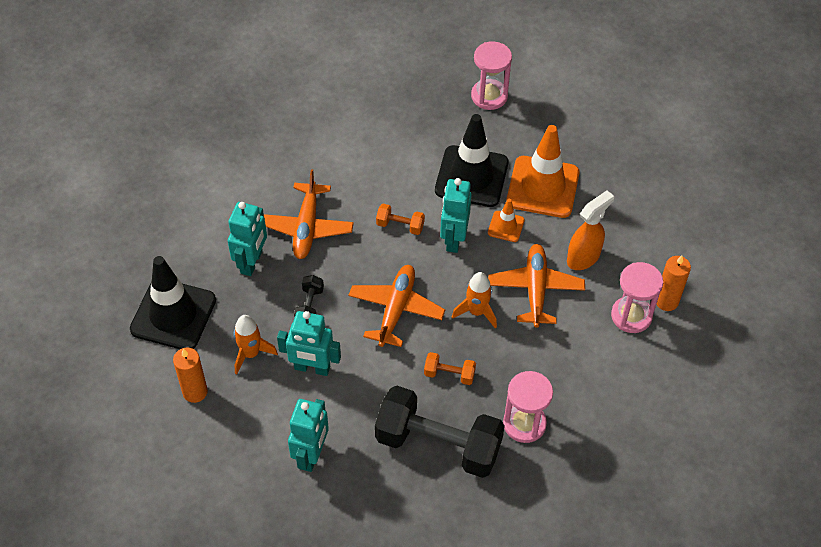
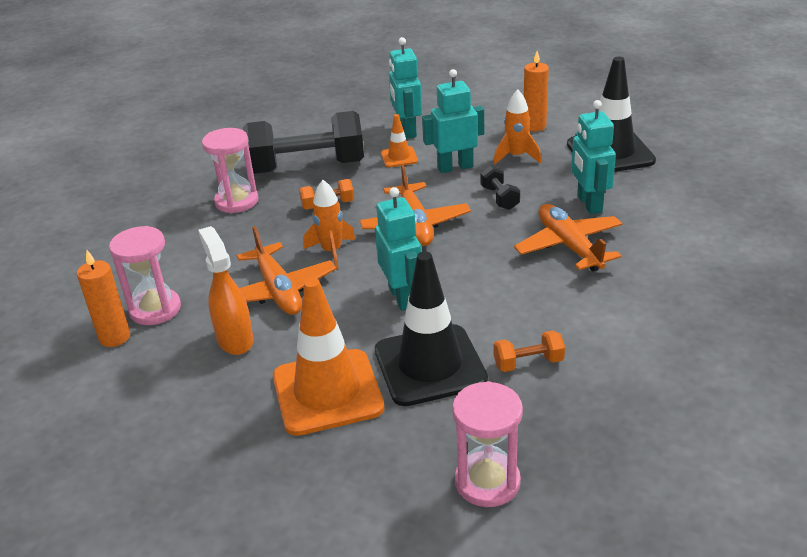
camera: 155 degrees right, 20 degrees down
(400, 225) = (472, 285): orange dumbbell -> orange dumbbell (528, 363)
(506, 226) = (349, 332): orange traffic cone -> orange traffic cone (399, 157)
(583, 257) = (235, 339): orange spray bottle -> orange spray bottle turned 135 degrees clockwise

